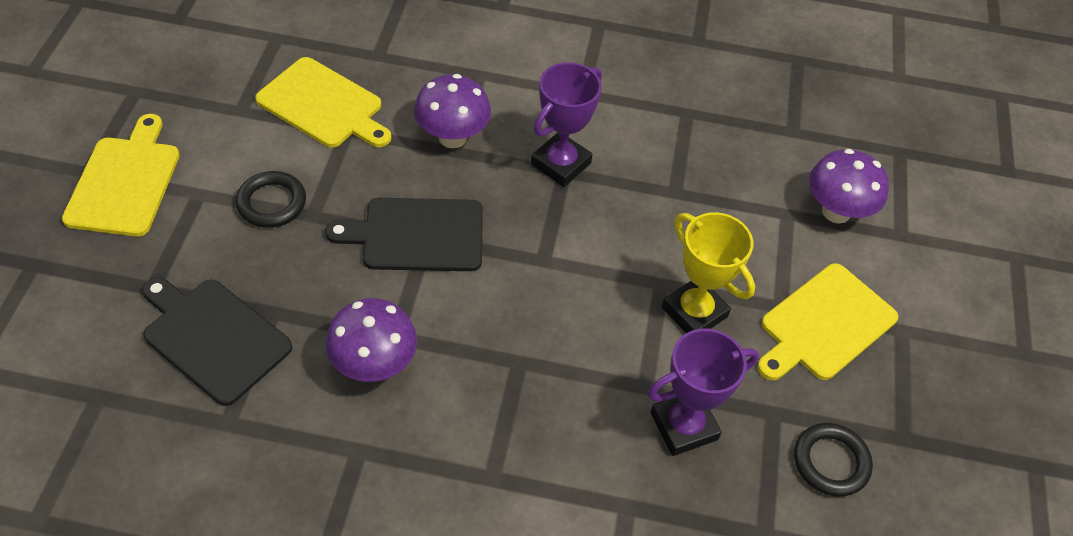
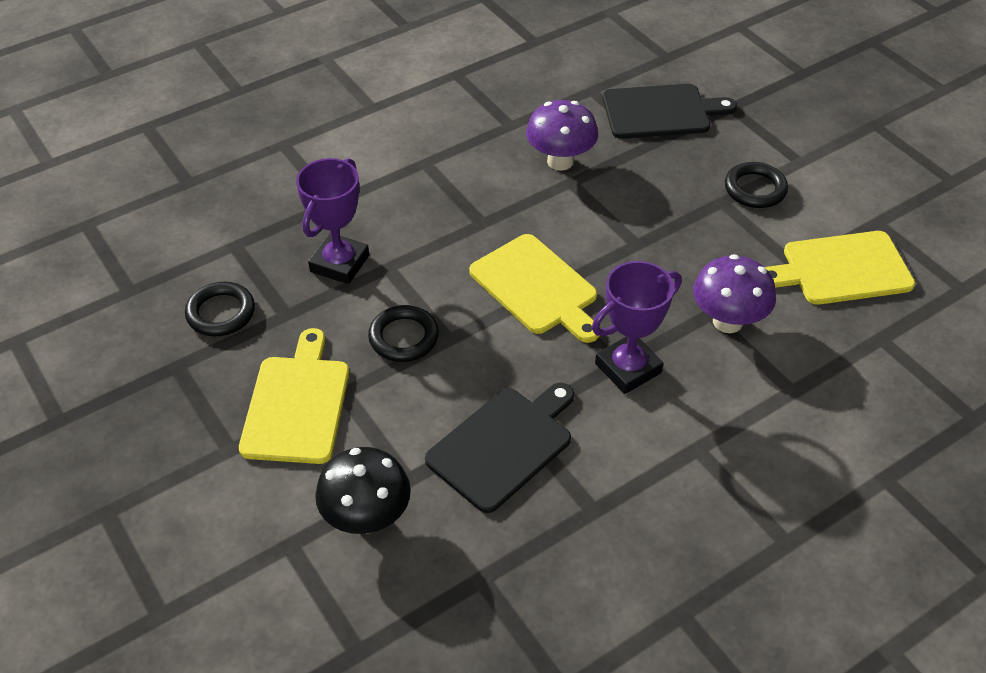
camera: 140 degrees right, 5 degrees down
(125, 182) = (847, 135): yellow cutting board -> yellow cutting board (536, 287)
(417, 235) = (645, 241): black cutting board -> black cutting board (503, 445)
(560, 164) = (628, 368): purple trophy -> purple trophy turned 60 degrees clockwise
(694, 312) = (404, 337): yellow trophy -> black ring
(836, 212) = (367, 518): purple mushroom -> black mushroom

